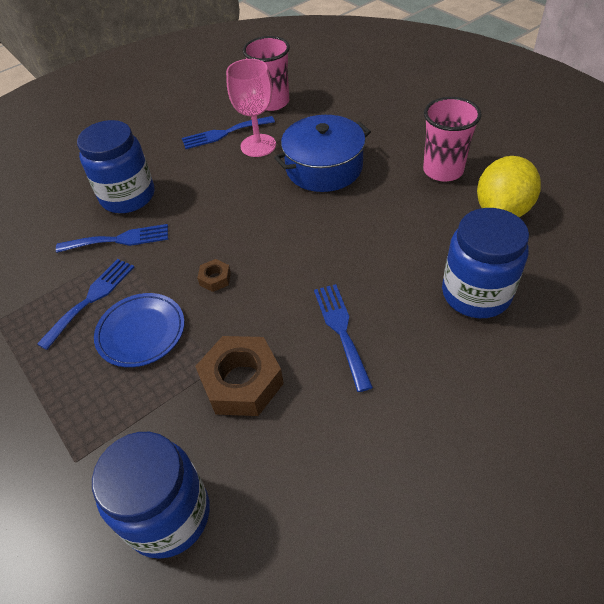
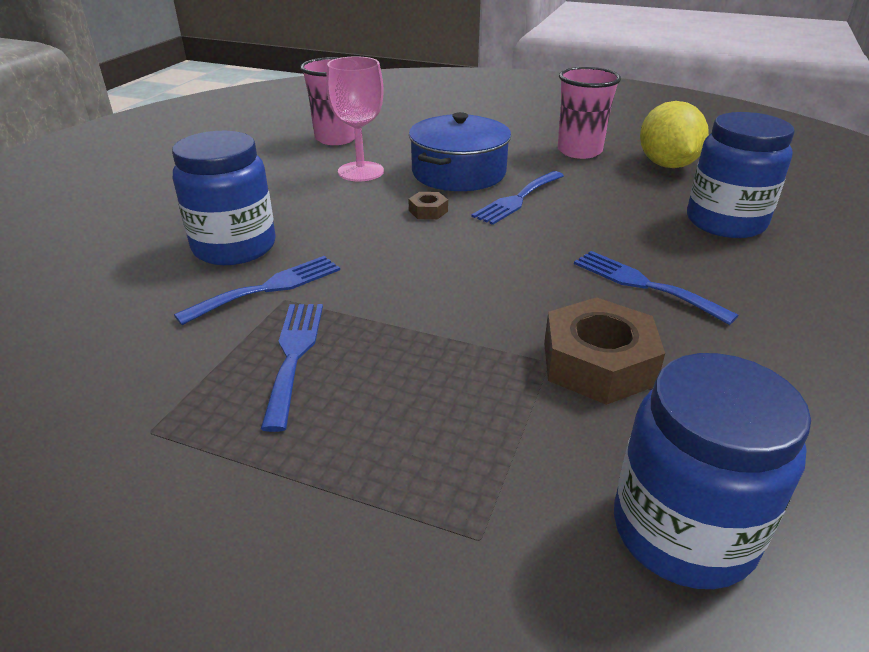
camera: 35 degrees left, 15 degrees down
(141, 332) = (410, 363): blue plate -> none
(215, 279) = (446, 286): brown nut -> brown nut (428, 211)
(224, 133) = (305, 170): blue fork -> blue fork (517, 199)

